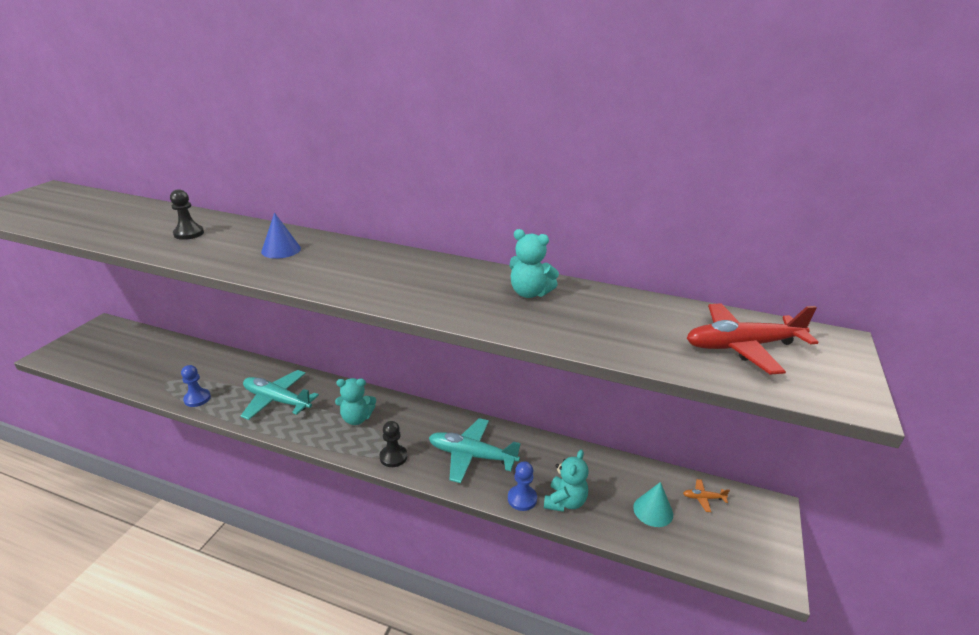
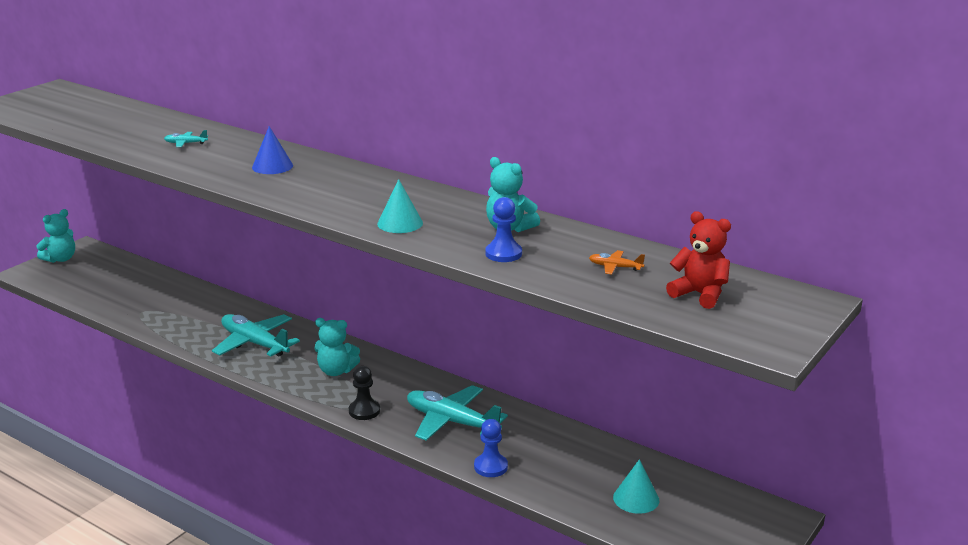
camera: 15 degrees right, 5 degrees down
(189, 233) = (185, 143): black pawn -> turquoise plane
(197, 399) = (171, 331): blue pawn -> blue pawn (503, 254)
(427, 299) = (400, 223): none -> turquoise cone
(565, 502) = (538, 476): turquoise teddy bear -> turquoise teddy bear (60, 259)
(703, 498) = (704, 497): orange plane -> orange plane (615, 267)
(742, 346) = (699, 294): red plane -> red teddy bear

